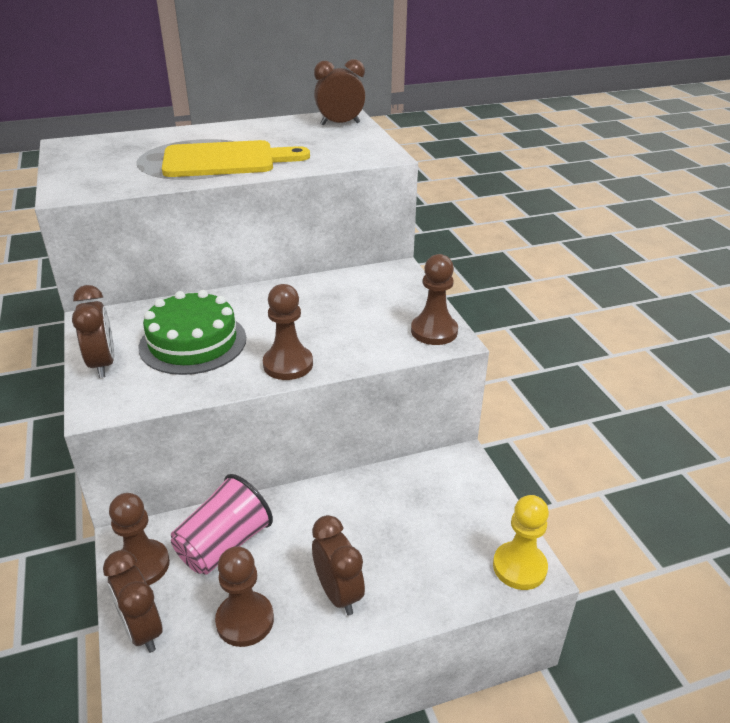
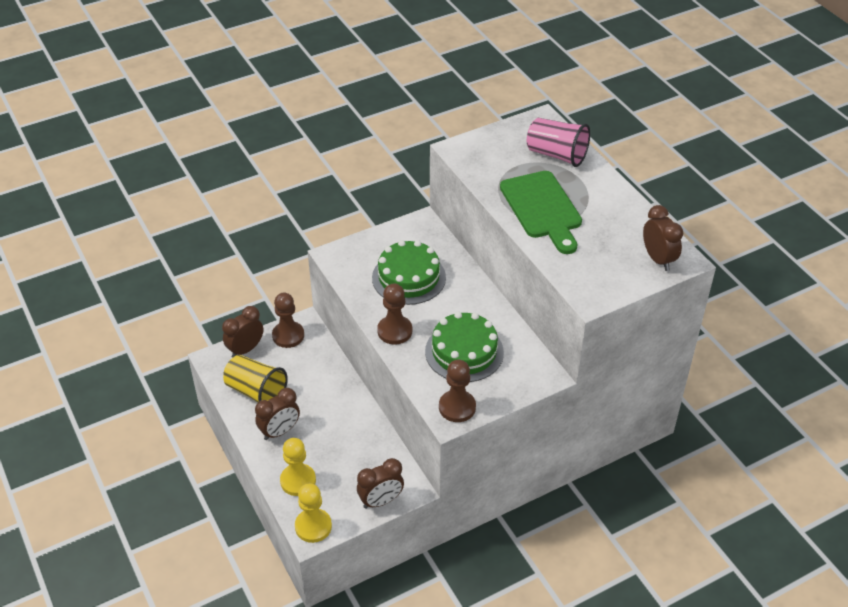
camera: 80 degrees right, 10 degrees up
(102, 364) = (374, 243): brown clock -> brown clock (381, 501)
(224, 545) = (308, 368): pink cup -> pink cup (556, 155)
(226, 160) = (542, 208): yellow cutting board -> green cutting board
(245, 620) = (256, 391): brown pawn -> yellow cup
(345, 316) = (464, 352): none -> green cake
(437, 578) = (298, 481): none -> yellow pawn

